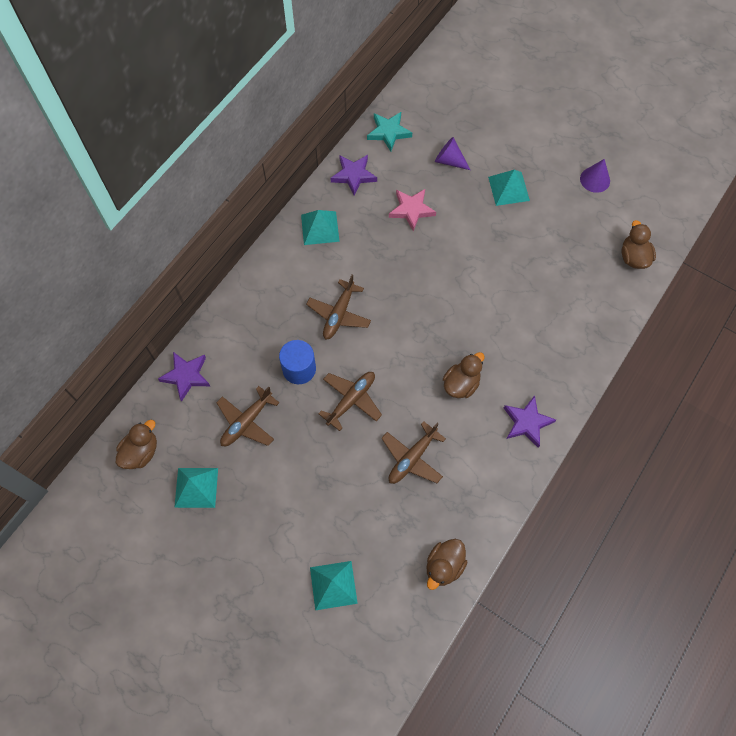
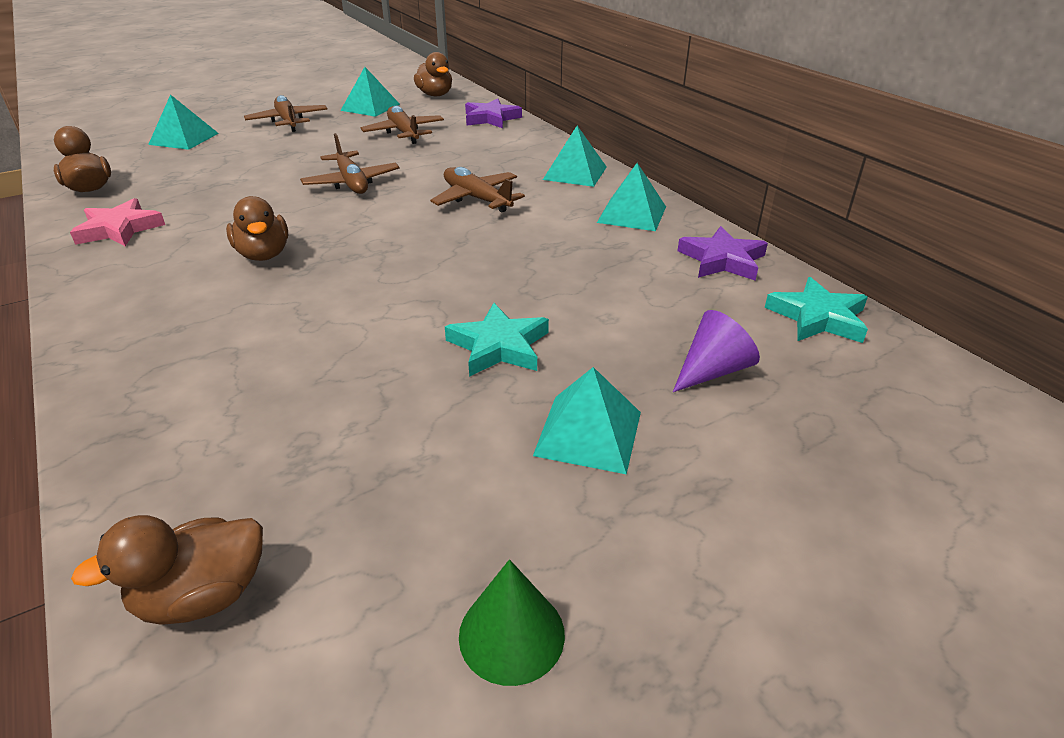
camera: 115 degrees right, 30 degrees down
(273, 277) = (575, 173): none -> turquoise pyramid
(299, 369) = (430, 164): blue cylinder -> none
(411, 210) = (613, 294): pink star -> pink star (120, 229)
(412, 458) = (228, 199): brown plane -> brown plane (288, 121)
(476, 237) = (499, 346): none -> turquoise star
(527, 422) = (127, 289): purple star -> none
(595, 179) = (511, 634): purple cone -> green cone
(633, 257) = (203, 596): brown duck -> brown duck turned 135 degrees clockwise

